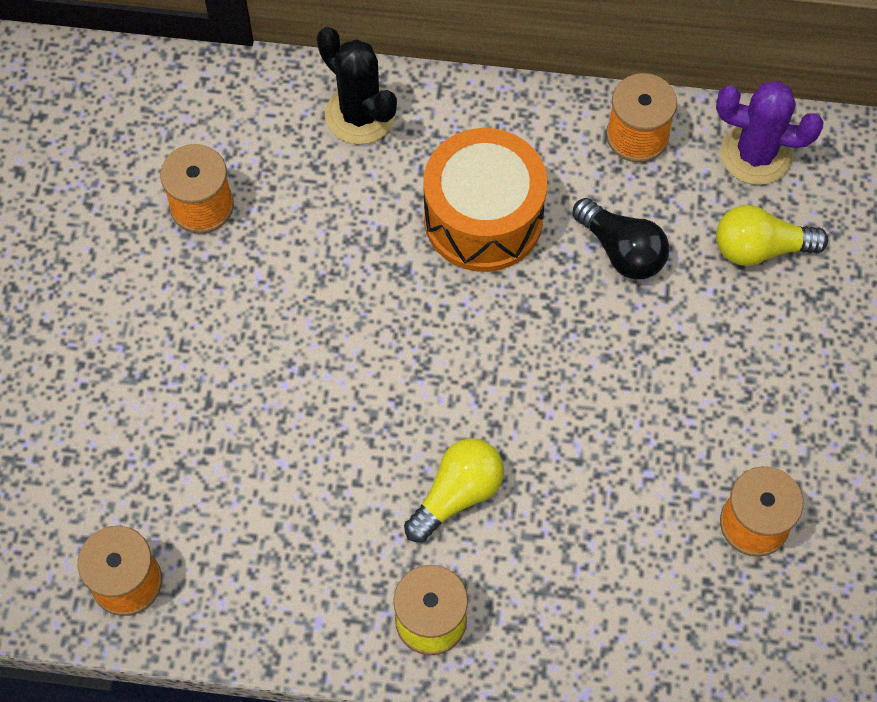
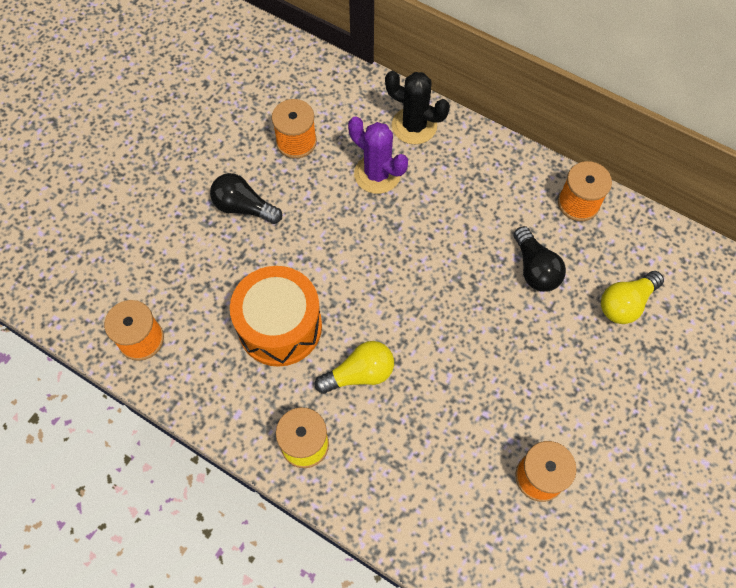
camera: 25 degrees right, 0 degrees up
(175, 332) = (244, 207): none -> black light bulb
(360, 115) = (414, 126): black cactus -> black cactus turned 45 degrees counterclockwise
(483, 218) = (458, 215): orange drum -> orange drum (280, 326)
(755, 154) = (650, 244): purple cactus -> purple cactus (377, 174)
(760, 248) = (625, 303): yellow light bulb -> yellow light bulb turned 60 degrees counterclockwise

